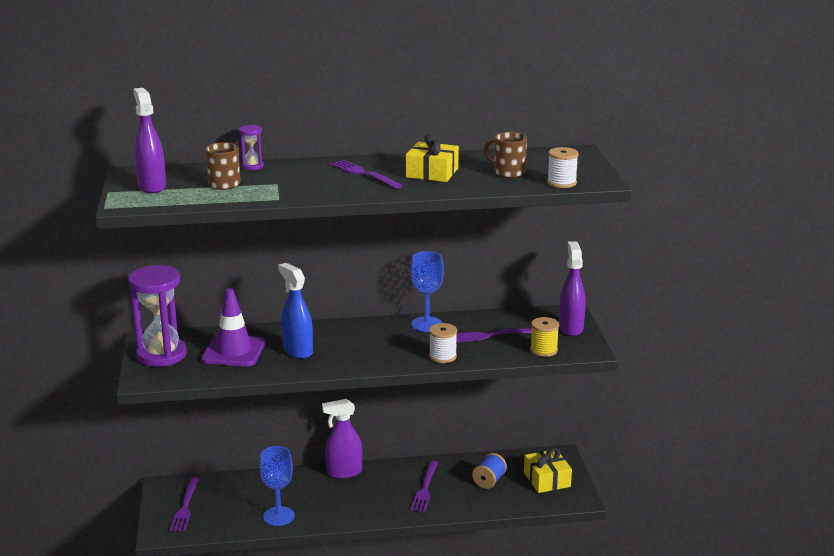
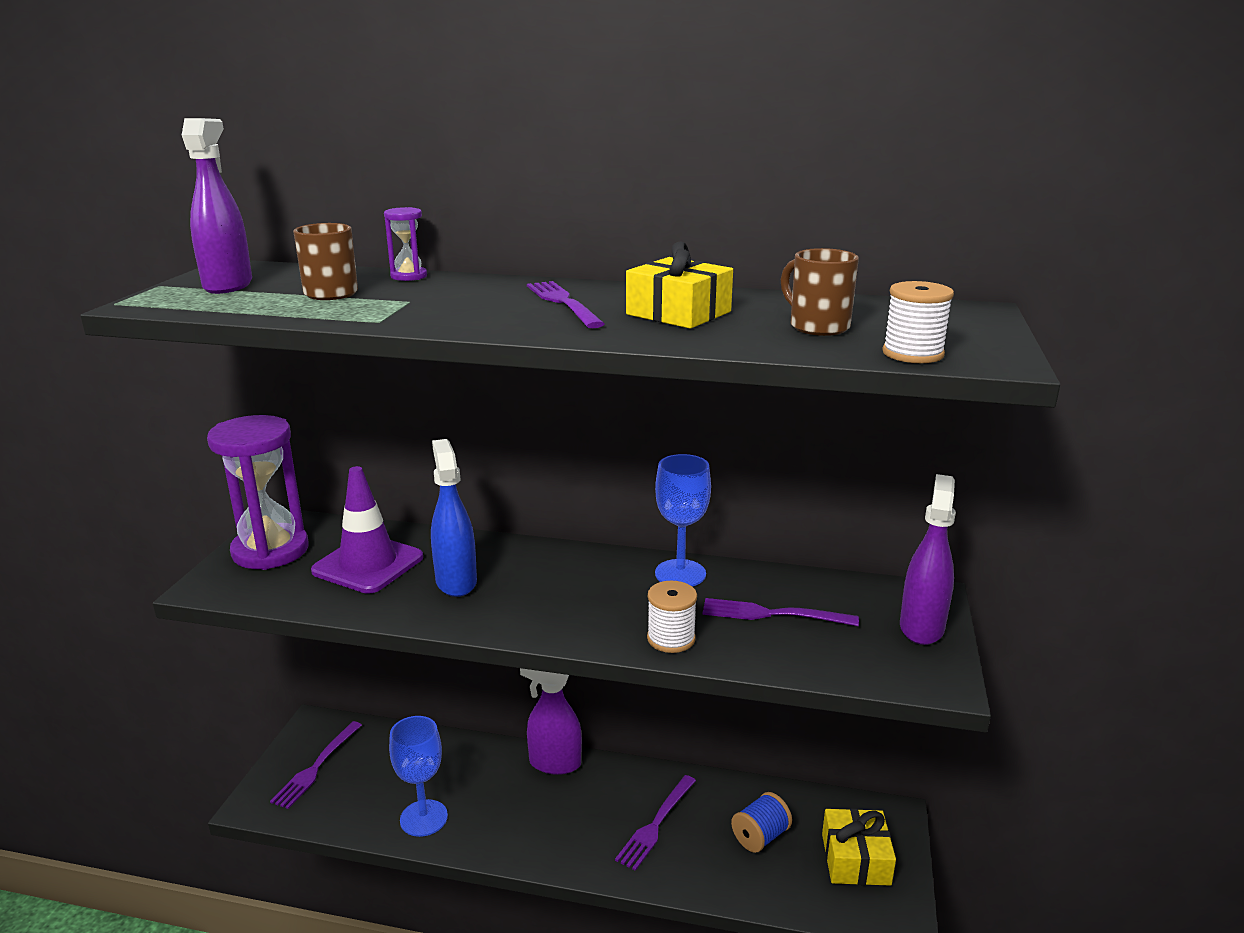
camera: 20 degrees right, 0 degrees up
(543, 350) = (854, 663): yellow spool -> none

